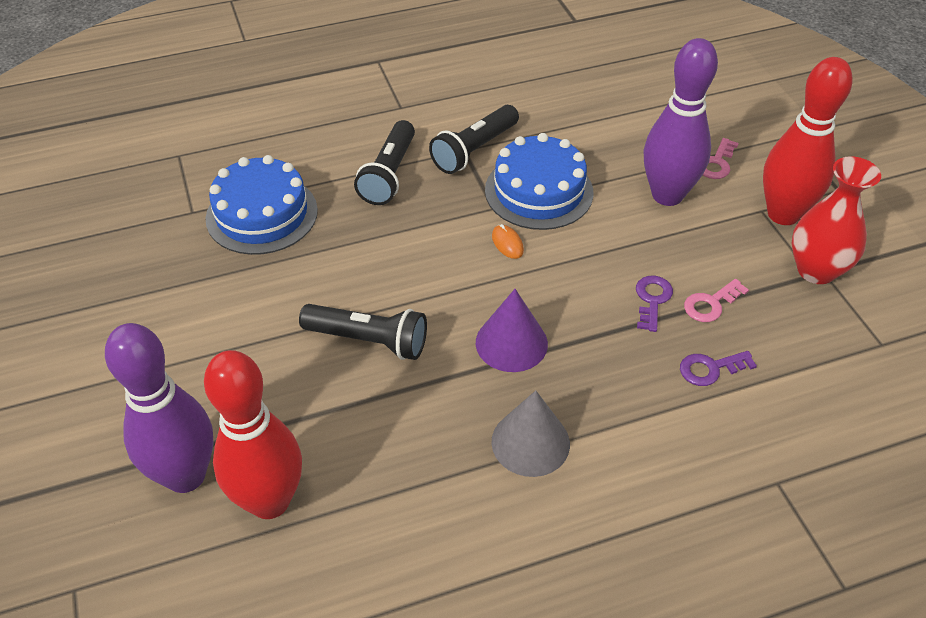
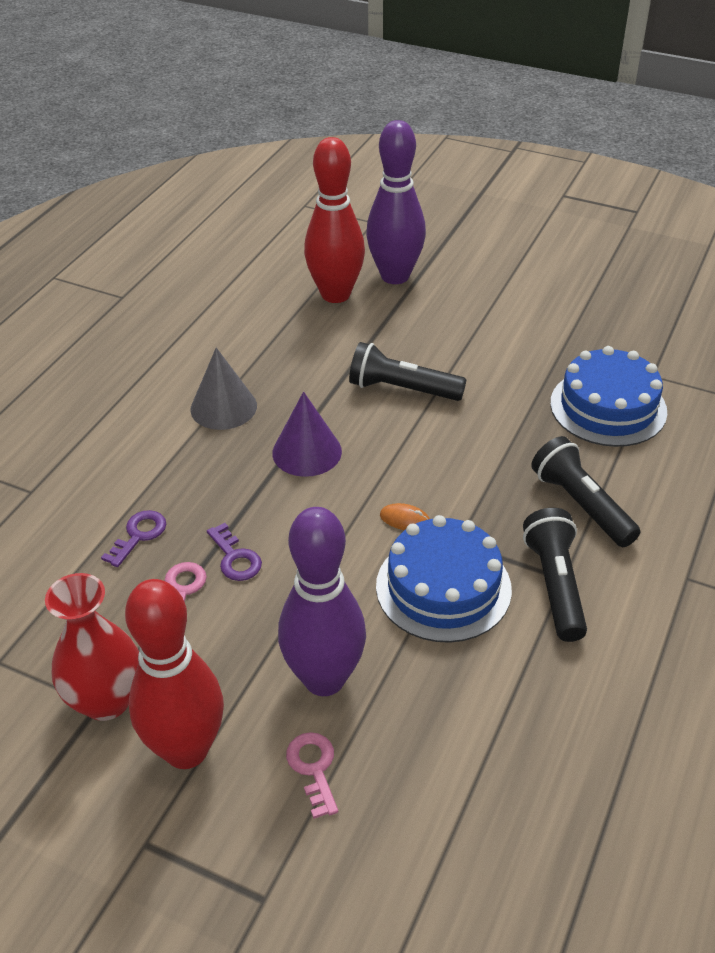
camera: 135 degrees right, 5 degrees down
(369, 340) = (402, 389): black flashlight -> black flashlight turned 45 degrees clockwise

